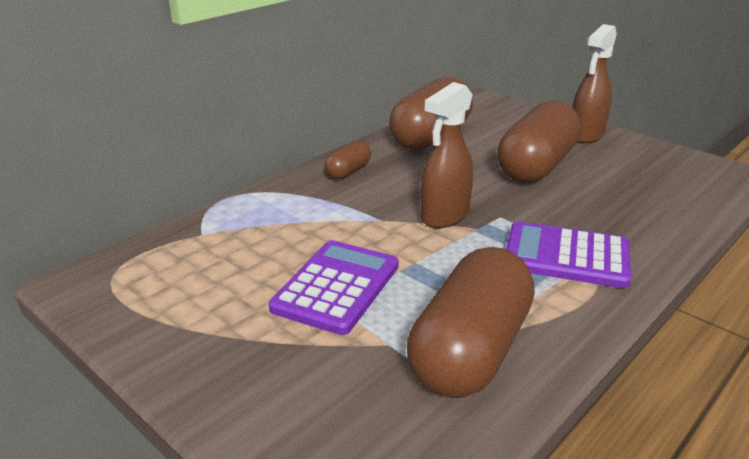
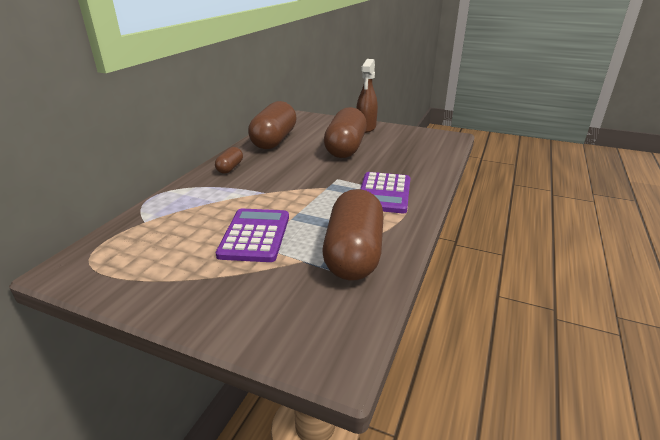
camera: 20 degrees left, 0 degrees up
(444, 216) = (304, 184): brown spray bottle -> none
(566, 256) = (384, 193): purple calculator -> purple calculator turned 75 degrees counterclockwise

